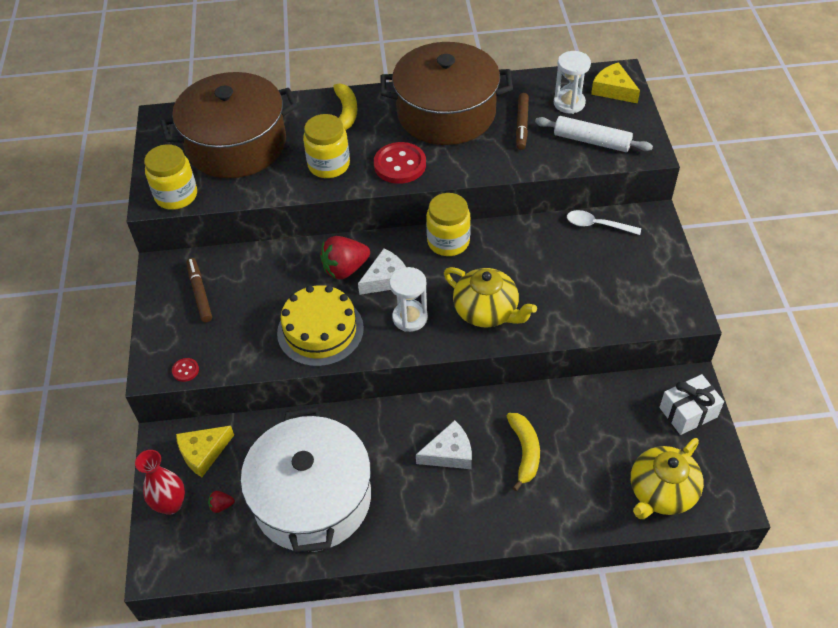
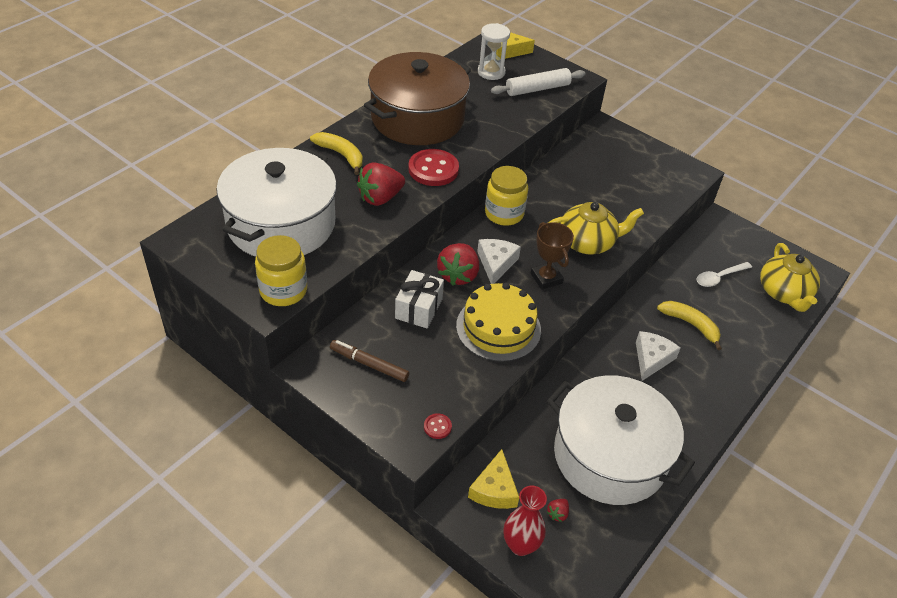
camera: 50 degrees left, 5 degrees down
(236, 144) = (281, 224): brown pot -> white pot
(329, 165) = (380, 198): yellow jar -> red strawberry
(410, 318) = (546, 278): white hourglass -> brown trophy
(522, 125) = (480, 101): brown marker -> none
(597, 225) = (580, 149): white spoon -> white spoon (719, 277)
(688, 412) = (739, 238): white gift -> white gift (419, 308)

